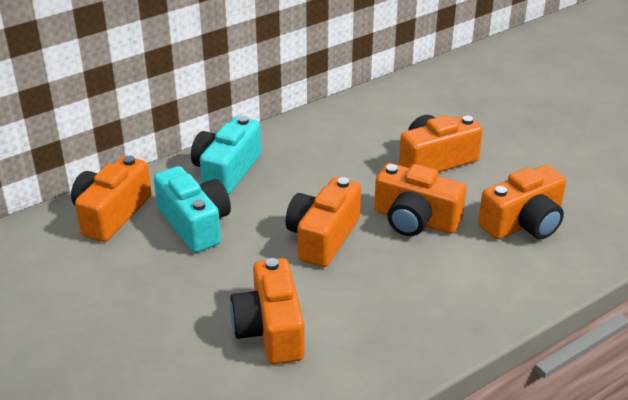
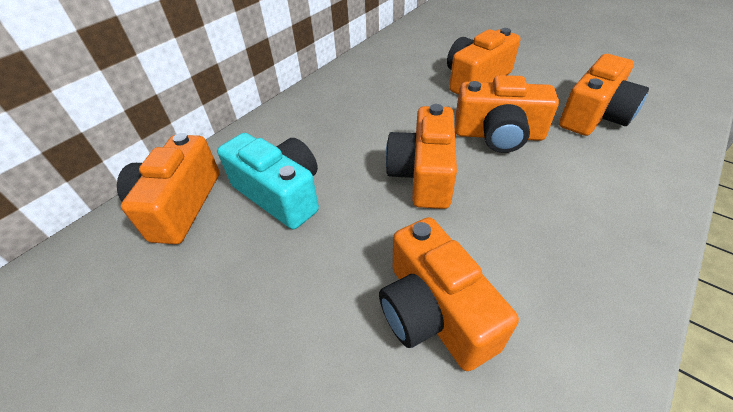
camera: 15 degrees left, 10 degrees up
(226, 171) = (290, 130): turquoise camera -> none

